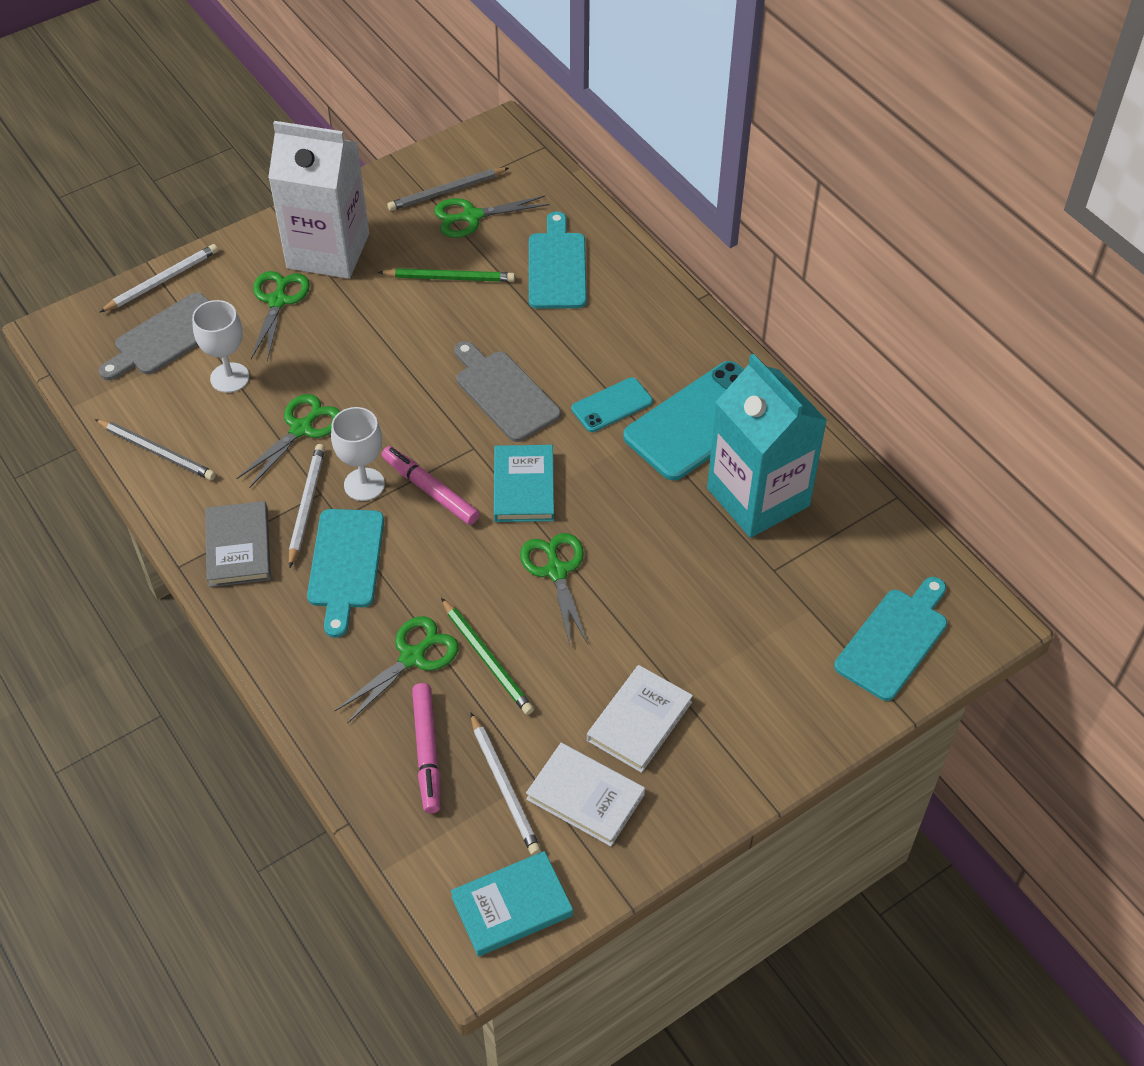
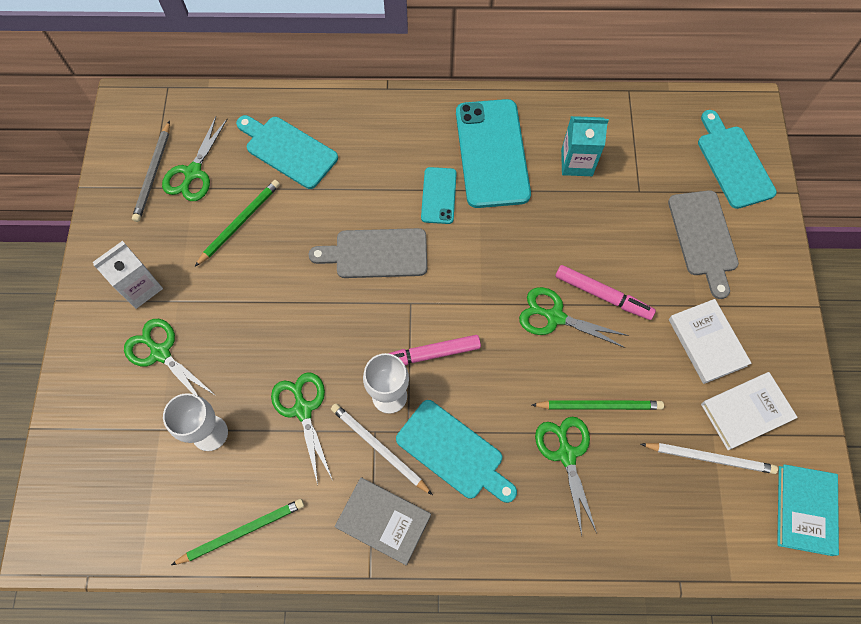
camera: 55 degrees left, 15 degrees up
(157, 452) = (242, 531): grey pencil -> green pencil
(162, 280) = (62, 427): white pencil -> none
(167, 337) = (127, 457): grey cutting board -> grey cutting board (703, 237)
(328, 251) = (140, 287): white carton -> white carton, size x0.54
(427, 752) = (652, 492): pink marker -> pink marker (603, 295)
(524, 487) = (469, 292): turquoise book -> none
(758, 497) = (576, 162): turquoise carton -> turquoise carton, size x0.54

